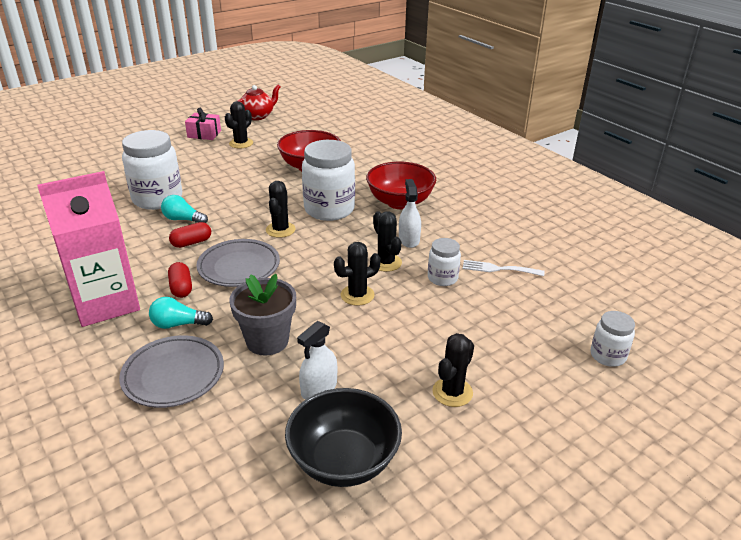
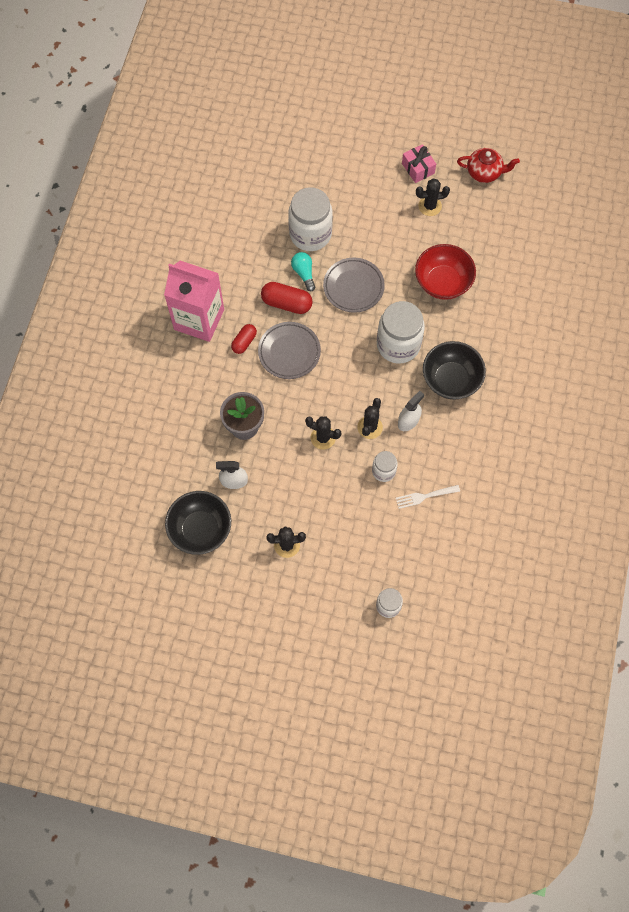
camera: 50 degrees right, 35 degrees up
(173, 375) = (183, 407): grey plate -> grey plate (353, 287)
(178, 324) = (217, 371): turquoise light bulb -> none
(191, 242) = (287, 303): red capsule -> red capsule, size x1.58
(280, 230) = (347, 338): black cactus -> none
(400, 202) = (451, 380): red bowl -> black bowl
(499, 269) = (424, 496): white fork -> white fork turned 75 degrees counterclockwise

